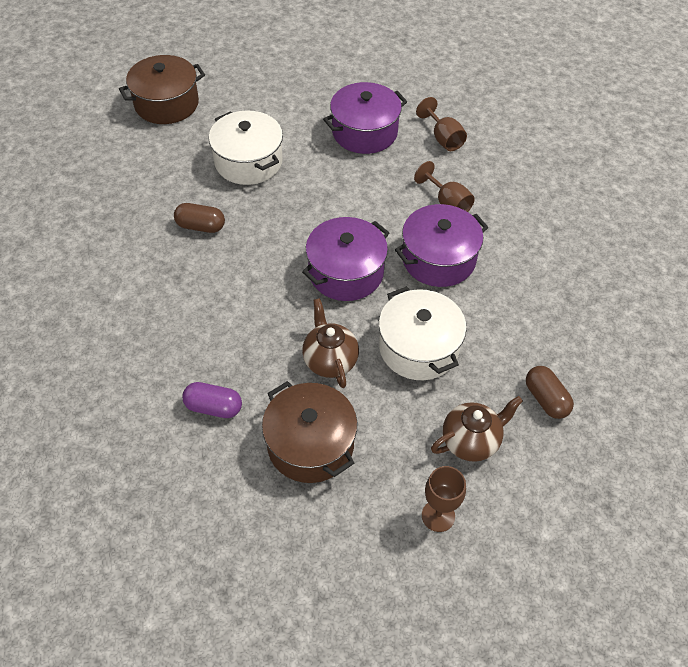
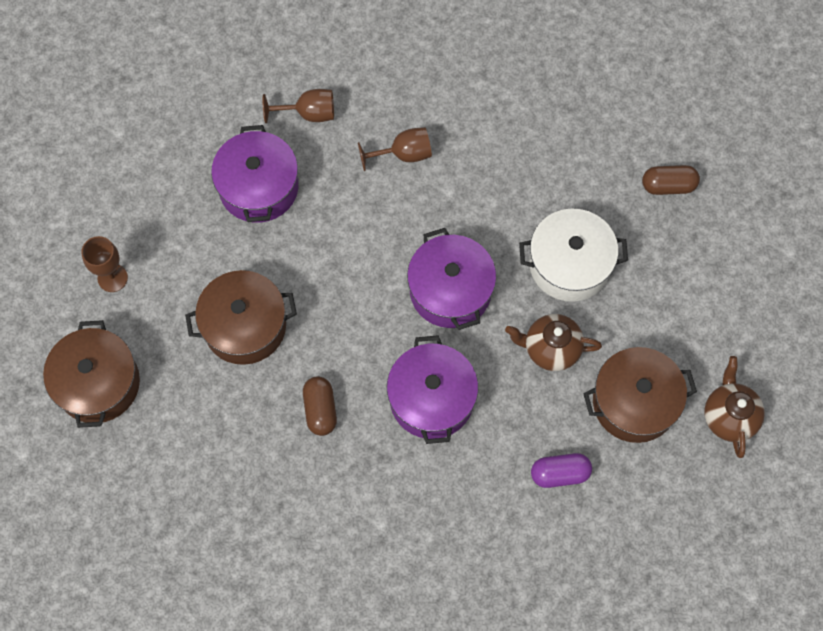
camera: 65 degrees left, 15 degrees up
(201, 226) = (320, 410): brown capsule -> brown capsule turned 45 degrees counterclockwise
(214, 407) = (560, 474): purple capsule -> purple capsule turned 45 degrees clockwise
(248, 161) = (245, 326): white pot -> brown pot
(438, 259) = (472, 197): purple pot -> purple pot (431, 399)
(438, 516) = (743, 327): brown goblet -> brown goblet (112, 278)
(471, 441) = (684, 267): brown teapot -> brown teapot (729, 416)

